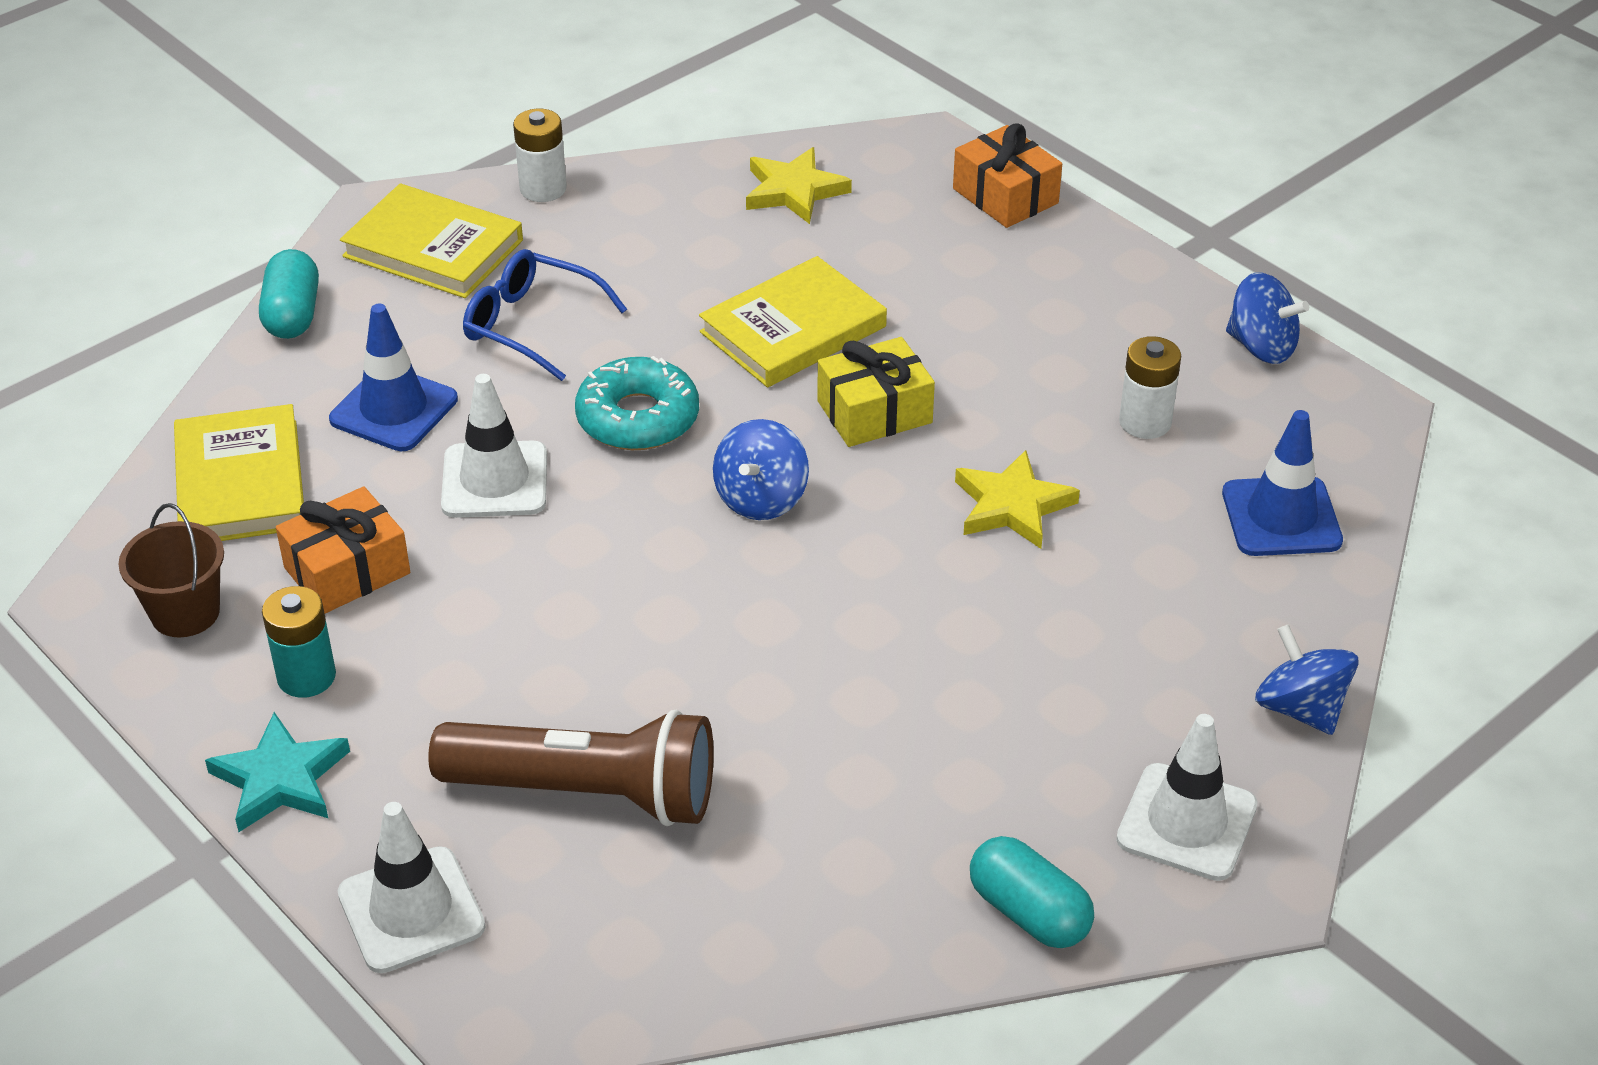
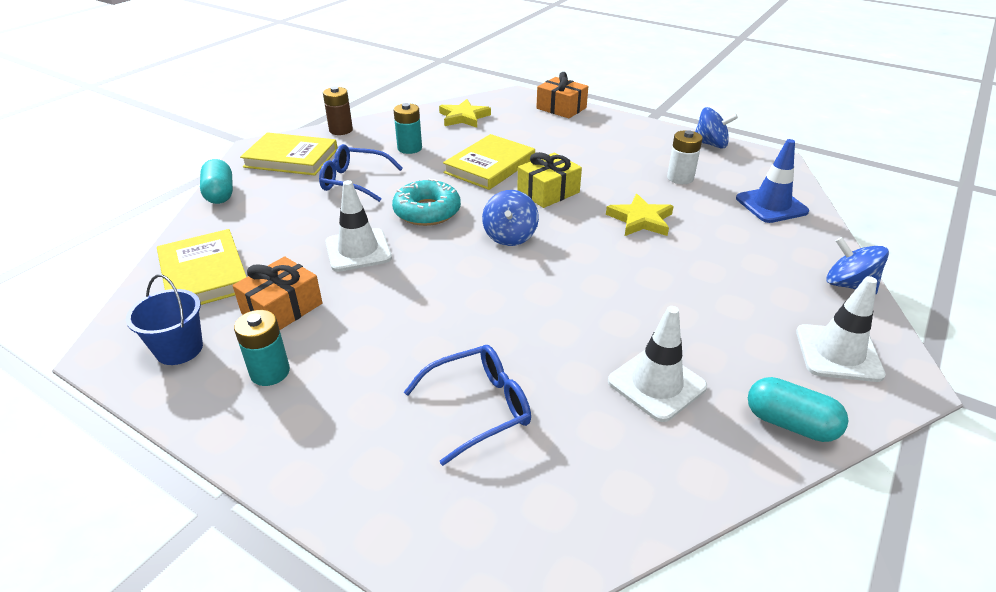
camera: 15 degrees left, 5 degrees down
(185, 613) = (179, 349): brown bucket -> blue bucket
(280, 779) = (266, 441): turquoise star -> none
(394, 409) = (289, 227): blue traffic cone -> none
(411, 910) = (387, 514): white traffic cone -> white traffic cone (656, 384)
(543, 189) = (341, 130): white battery -> brown battery
(586, 793) = (479, 407): brown flashlight -> blue glasses
(658, 259) = (409, 148): none -> turquoise battery

